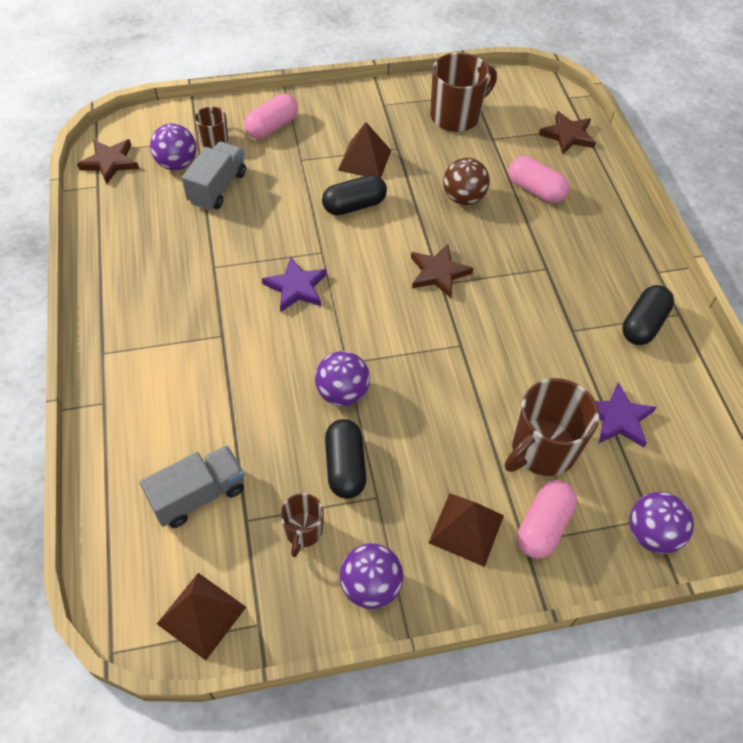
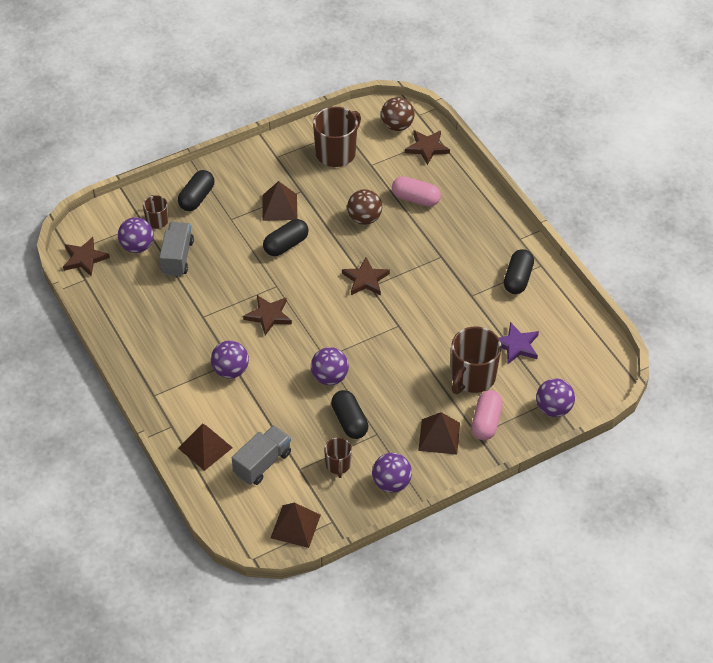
camera: 15 degrees left, 5 degrees down
(132, 448) = (205, 448): none -> brown pyramid
(216, 347) = (230, 370): none -> purple ball
(272, 127) = (197, 198): pink capsule -> black capsule
(296, 287) = (268, 316): purple star -> brown star
(539, 103) = (397, 126): none -> brown ball

